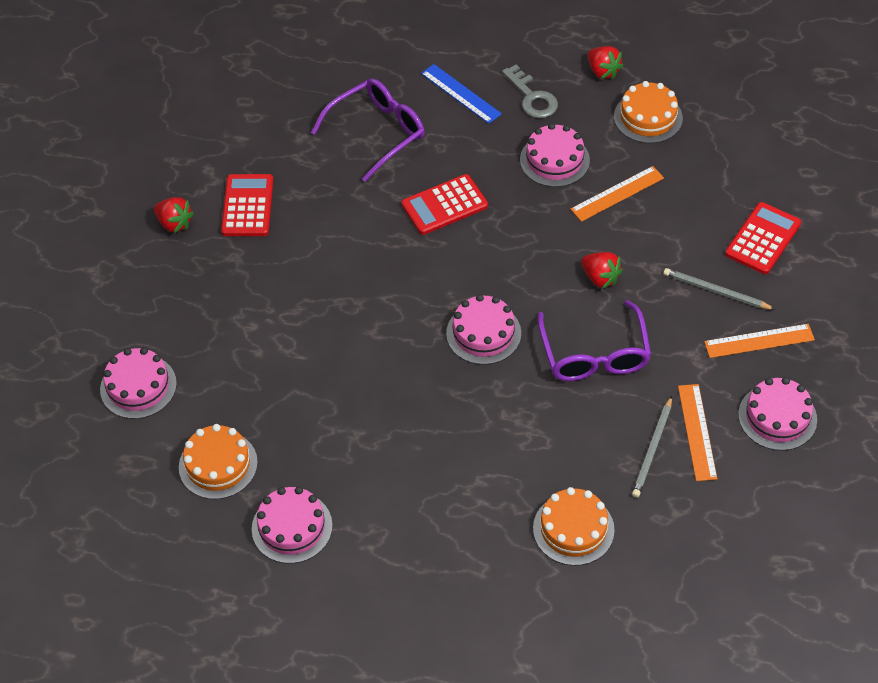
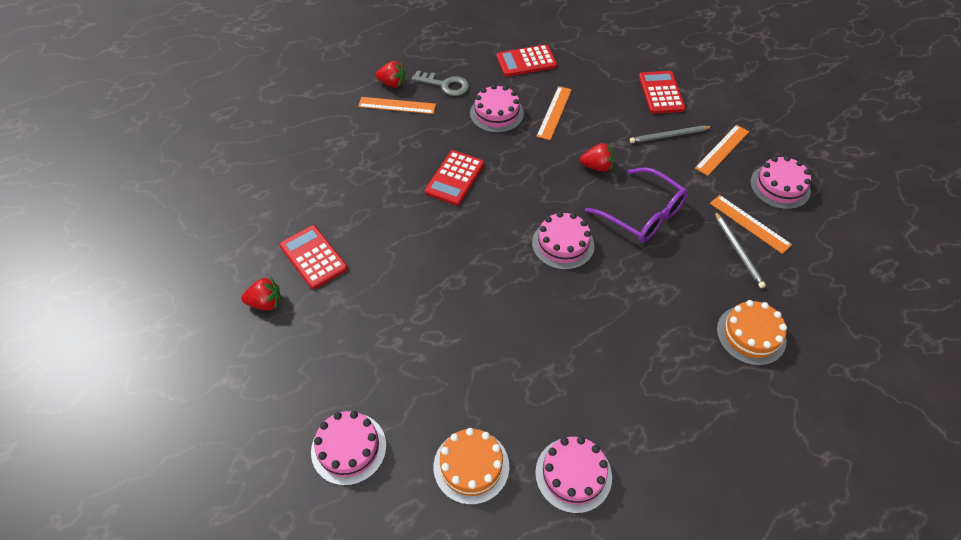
camera: 40 degrees left, 0 degrees up
(377, 133) = (363, 157): purple glasses -> none
(461, 94) = (397, 105): blue ruler -> orange ruler
(603, 71) = (473, 50): red strawberry -> red strawberry (392, 83)
(648, 117) = (526, 61): orange cake -> red calculator

